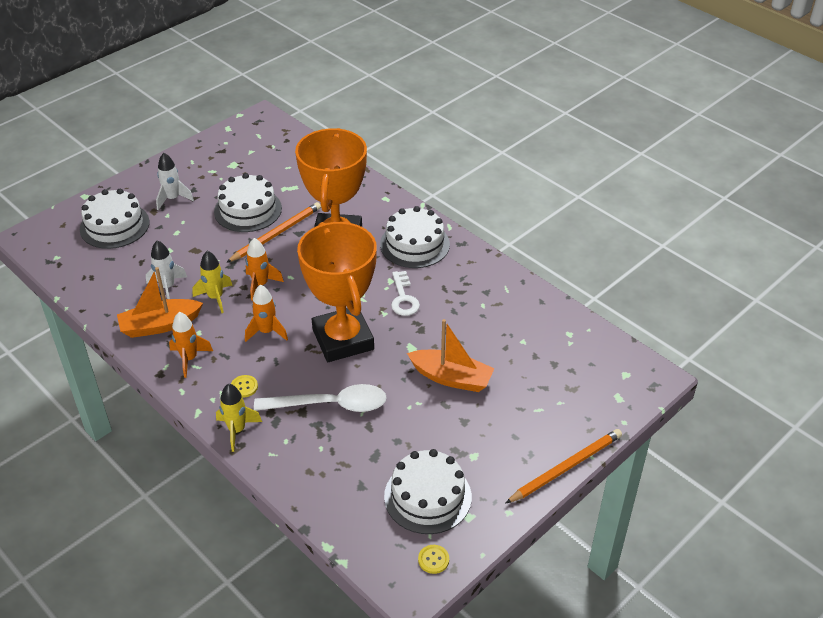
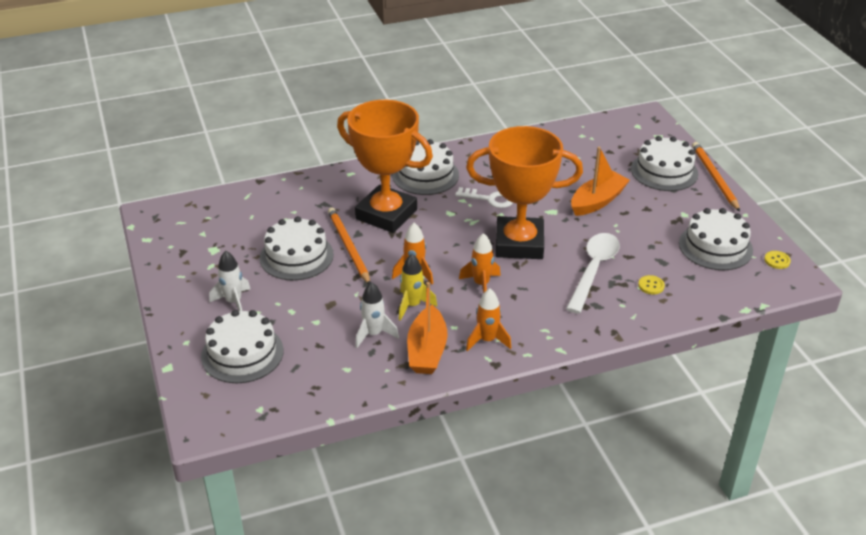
camera: 65 degrees left, 5 degrees down
(237, 430) = (596, 330): yellow rocket -> none
(244, 387) = (544, 314): yellow button -> yellow button (651, 286)
(547, 419) = (664, 171): none -> white cake

